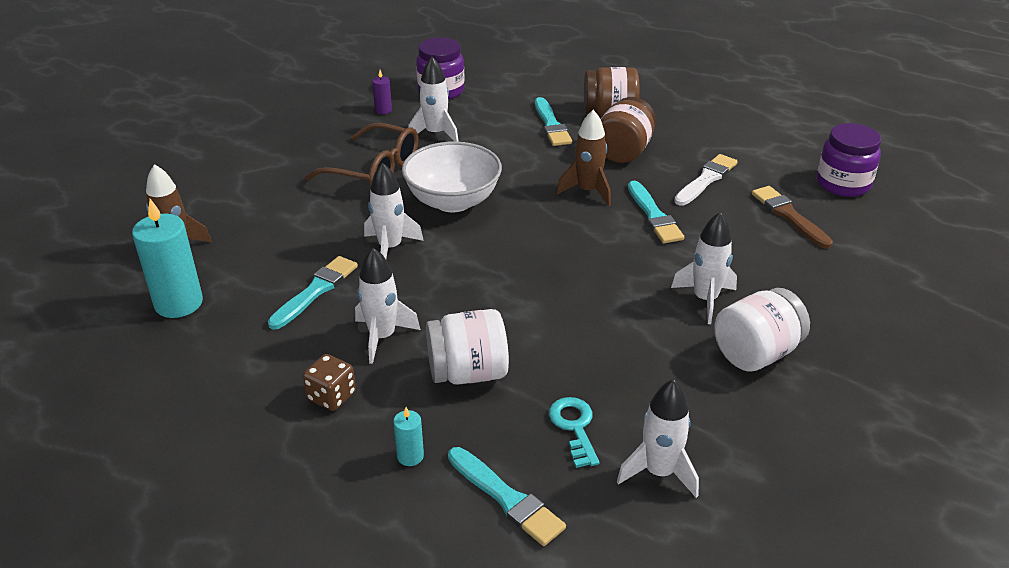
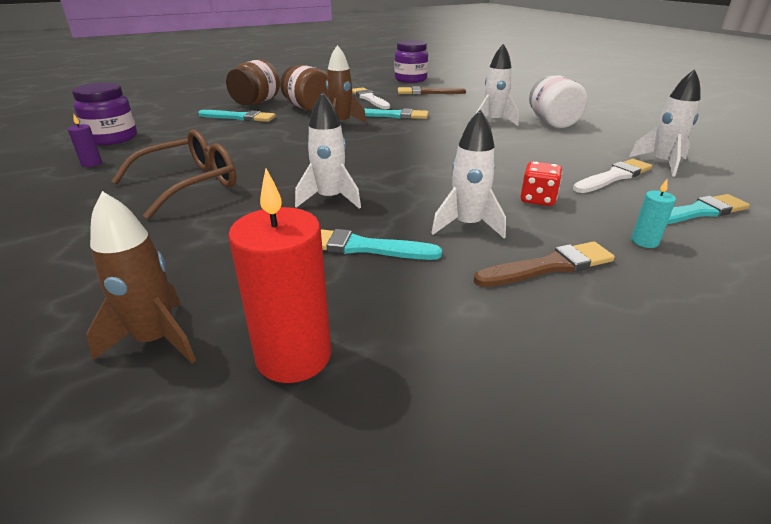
camera: 65 degrees left, 5 degrees down
(178, 303) = (293, 356): turquoise candle -> red candle
(315, 291) = (363, 247): turquoise brush -> turquoise brush turned 45 degrees counterclockwise
(331, 396) = (548, 266): brown dice -> brown brush
(435, 134) = (177, 151): white rocket -> none
(453, 201) = (292, 163): white bowl -> none
(468, 373) = (538, 199): white jar -> red dice
(574, 427) = (613, 177): turquoise key -> white brush

